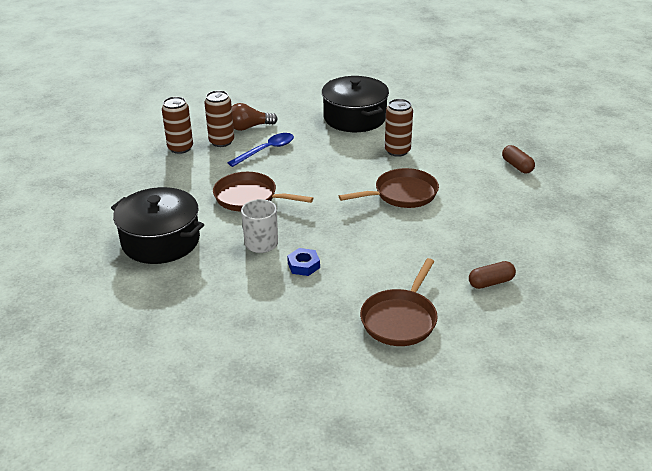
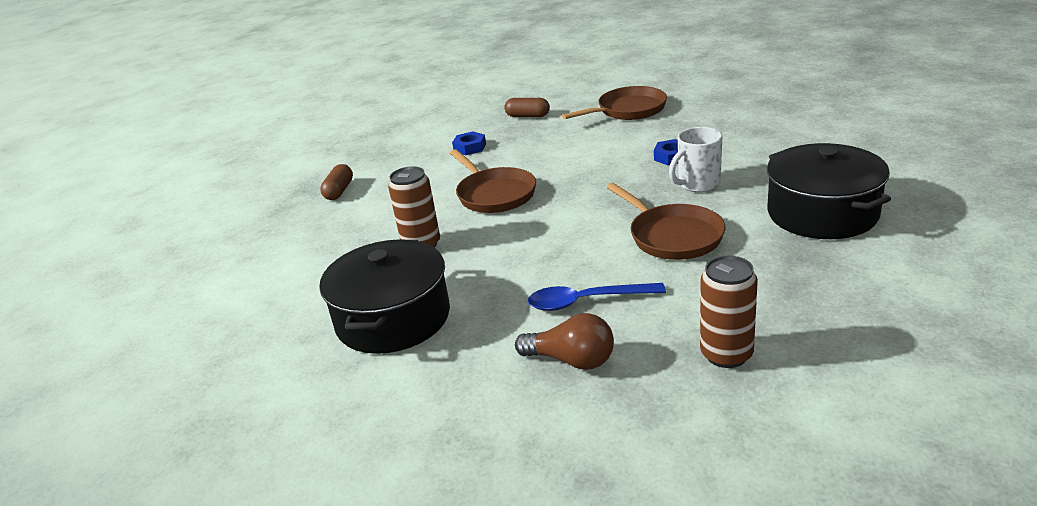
camera: 140 degrees left, 5 degrees down
(221, 142) = (644, 344): brown can -> none
(402, 194) = (494, 194): brown pan -> brown pan turned 135 degrees counterclockwise
(485, 229) = (470, 148): none -> blue nut

